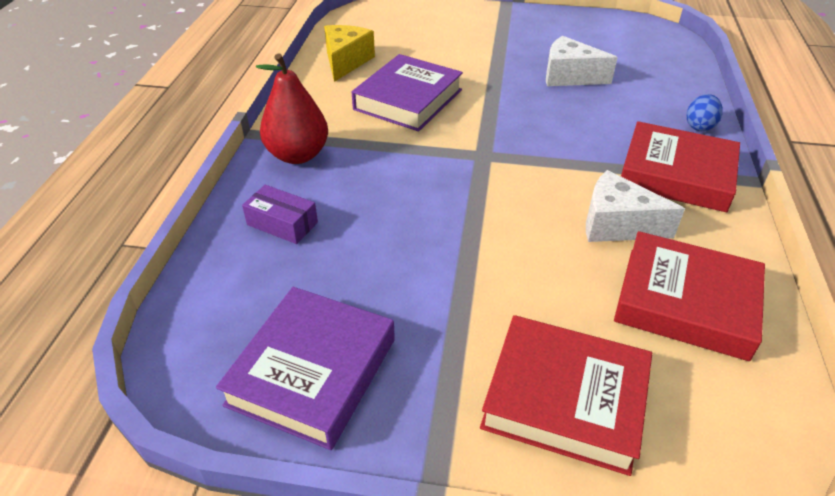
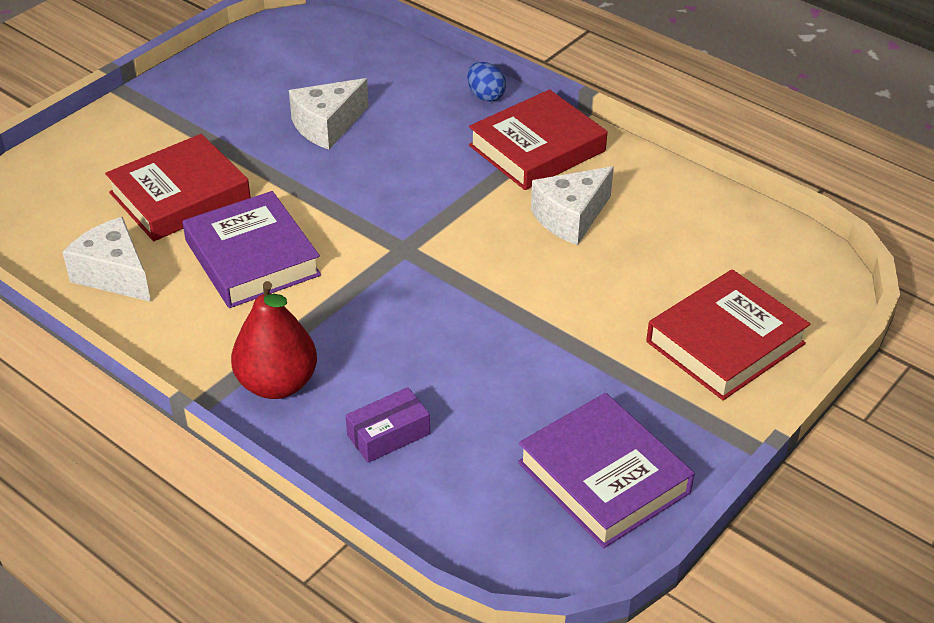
camera: 60 degrees left, 0 degrees up
(346, 62) = (114, 275): yellow cheese -> white cheese
(685, 302) = (680, 230): red book -> red book (180, 196)

